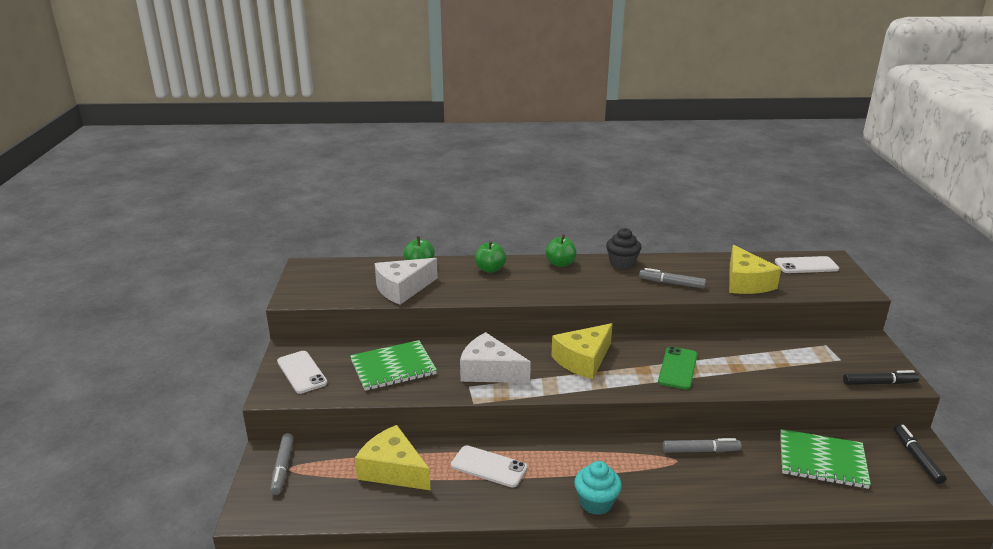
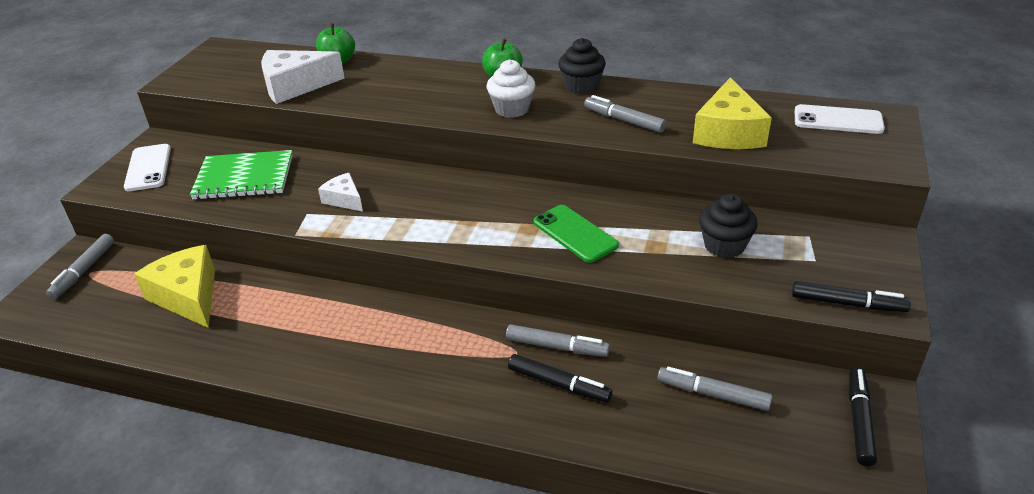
camera: 20 degrees right, 10 degrees up
(489, 371) = (344, 199): white cheese -> white cheese, size x0.55
(489, 466) = (291, 314): white phone -> none
(490, 269) = (413, 75): green apple -> none
(583, 360) = (464, 204): yellow cheese -> none
(587, 285) = (512, 109): none -> white cupcake
(596, 503) = (378, 384): turquoise cupcake -> none
(677, 368) = (575, 234): green phone -> green phone turned 75 degrees counterclockwise
(720, 475) = (558, 384): none -> black marker
(780, 360) = (724, 246): none -> black cupcake
(822, 460) = (713, 394): green notebook -> grey marker

